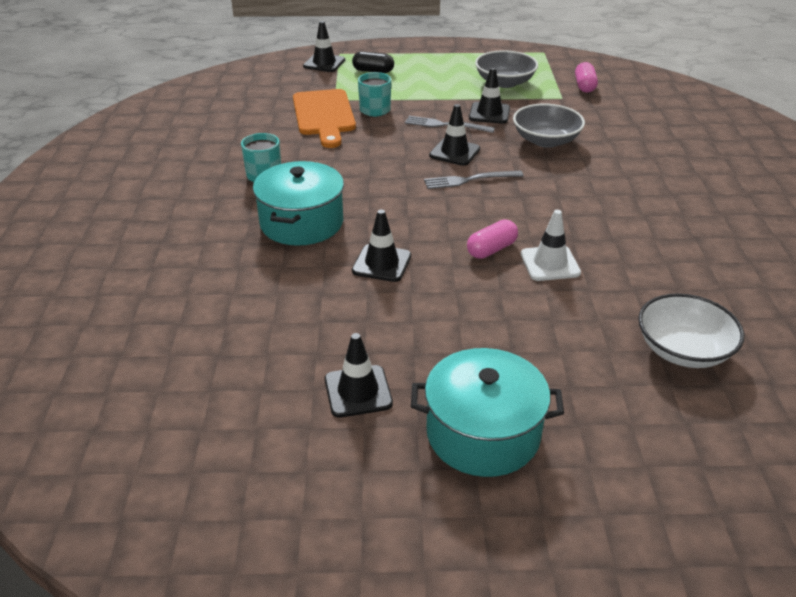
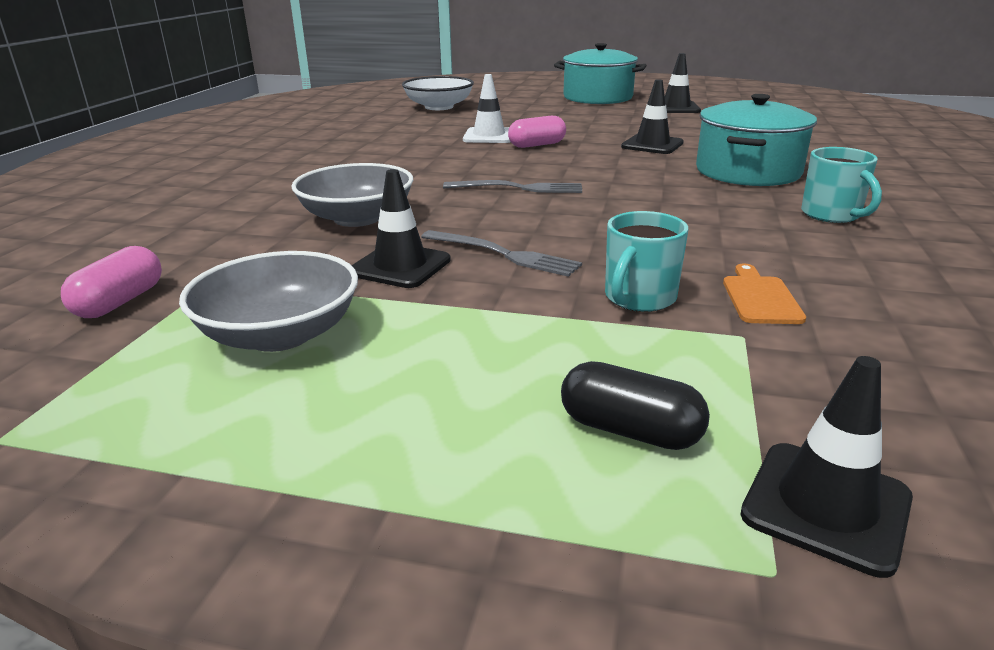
camera: 165 degrees left, 10 degrees down
(324, 115) = (760, 298): orange cutting board -> orange cutting board, size x0.47
(454, 152) = (517, 216): black traffic cone -> none

